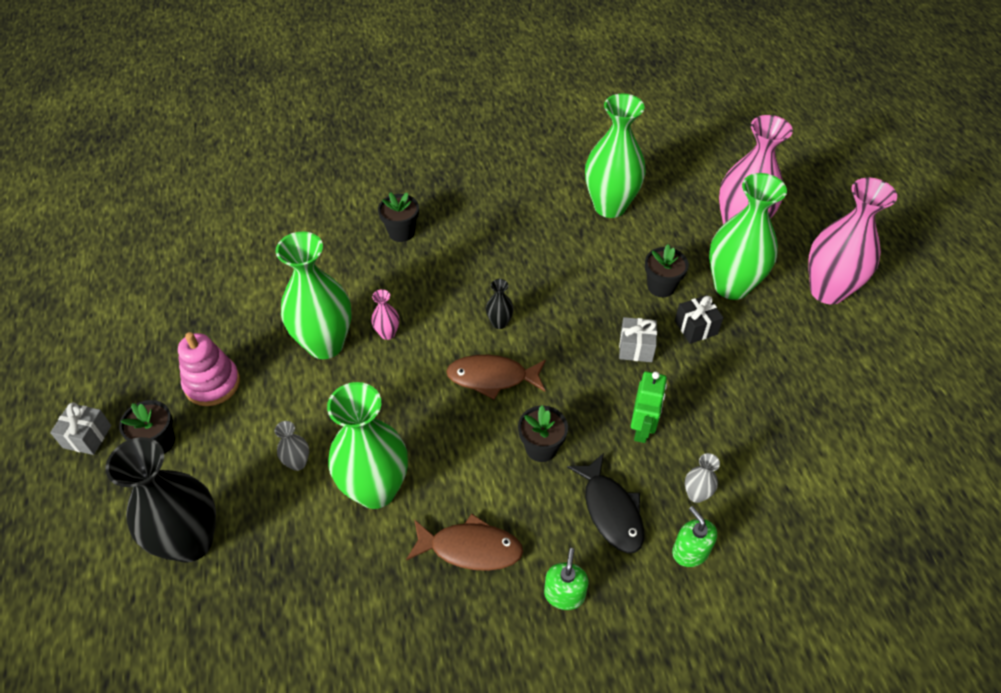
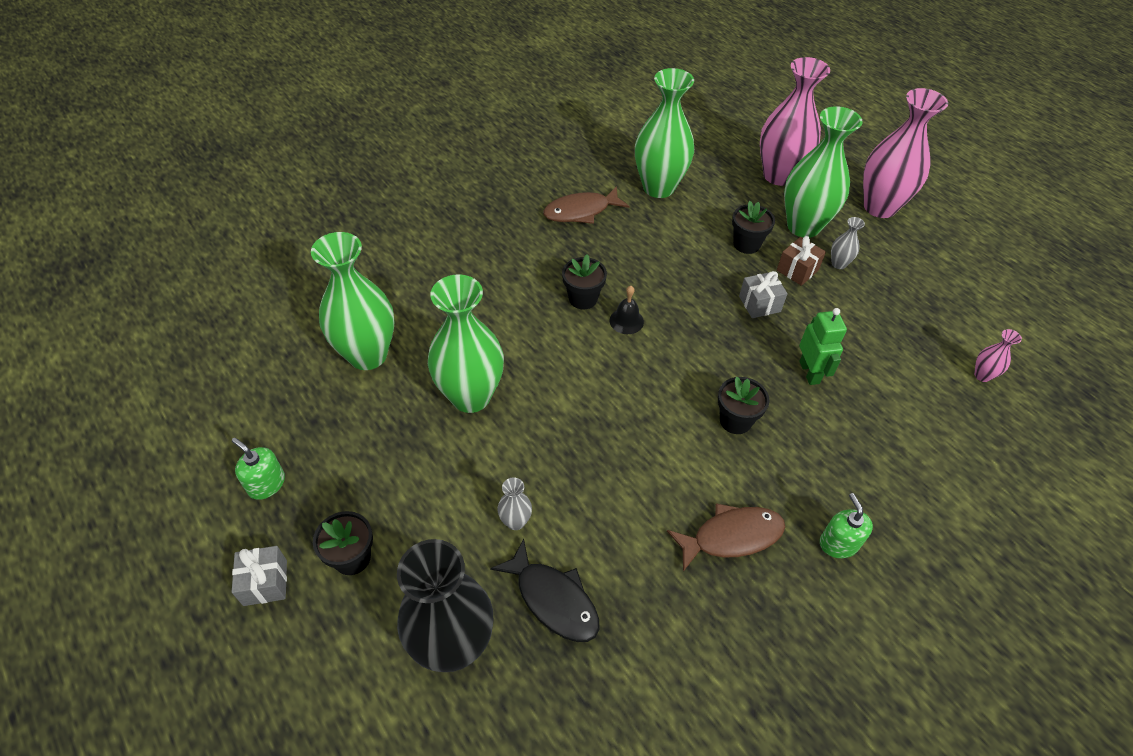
camera: 25 degrees left, 0 degrees up
(212, 383) = (375, 476): pink stacking toy -> none
(375, 490) = (609, 517): green vase -> green vase (368, 355)
(387, 333) = (526, 365): pink vase -> pink vase (982, 375)
(401, 232) = (479, 266): black flower pot -> black flower pot (583, 298)
(492, 377) = (651, 373): brown fish -> brown fish (581, 211)
(499, 323) = (626, 321): black vase -> black bell
(611, 511) = (830, 453): black fish -> black fish (553, 599)
(690, 551) = (915, 463): green soap dispenser -> green soap dispenser (266, 484)
(696, 327) = (797, 270): black gift -> brown gift
(696, 494) = (888, 412): grey vase -> grey vase (838, 264)

